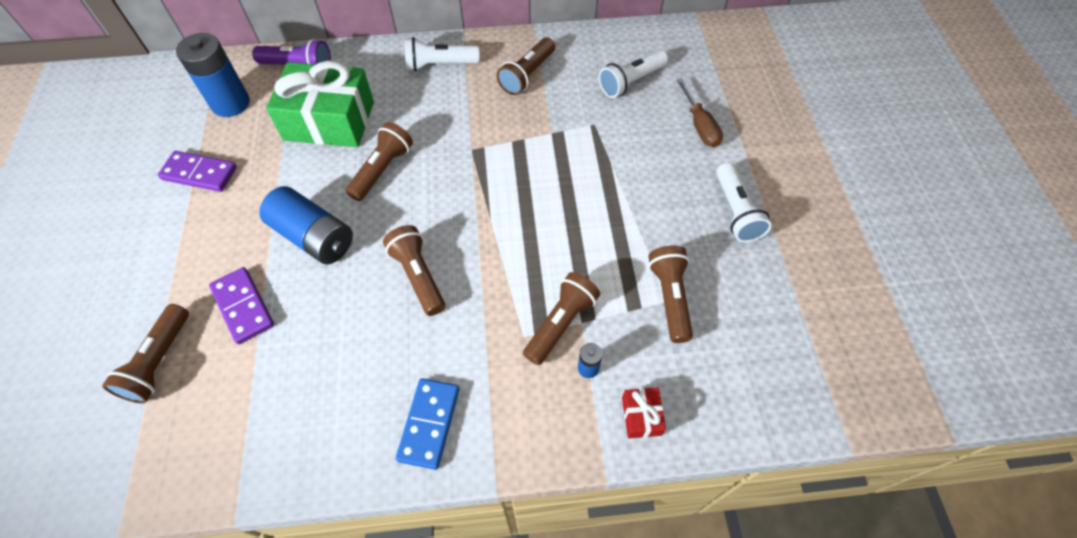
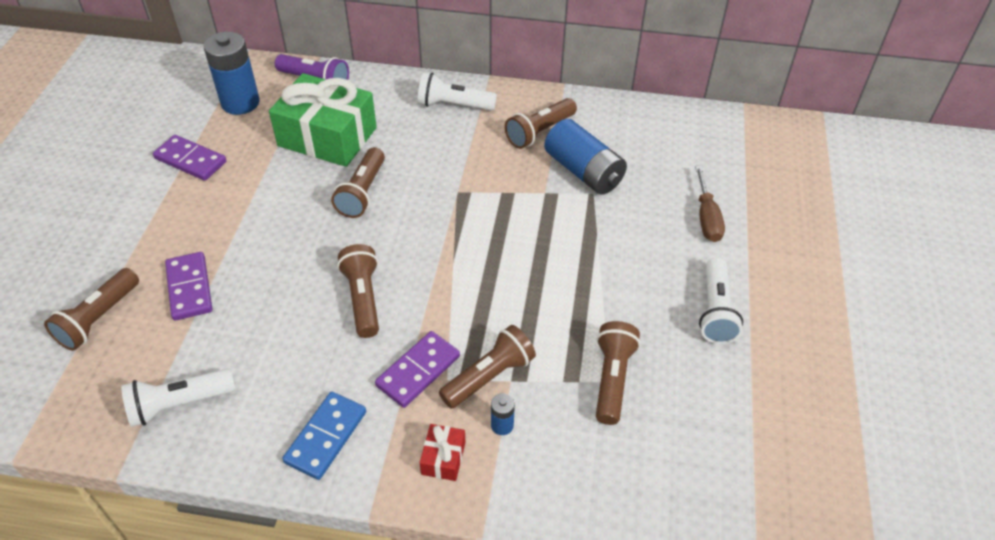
camera: 15 degrees right, 10 degrees down
(313, 237) = (276, 240): blue battery -> blue battery (583, 171)
(382, 170) = (362, 192): brown flashlight -> brown flashlight turned 150 degrees clockwise
(494, 335) = (418, 371): none -> purple domino
(631, 82) = (647, 159): white flashlight -> white flashlight (179, 404)
(641, 416) = (540, 485): red gift -> red gift (443, 458)

